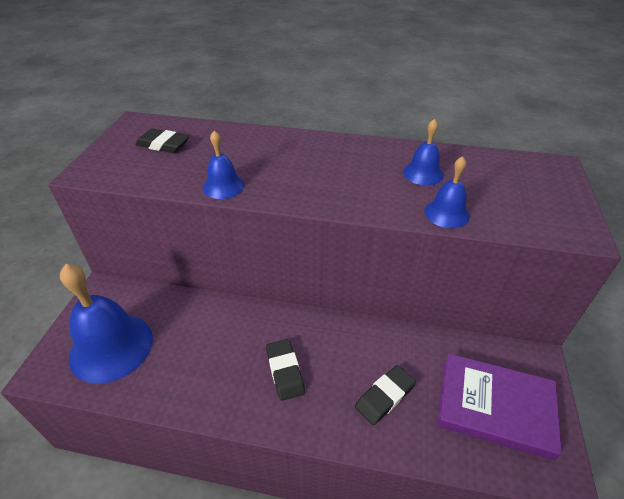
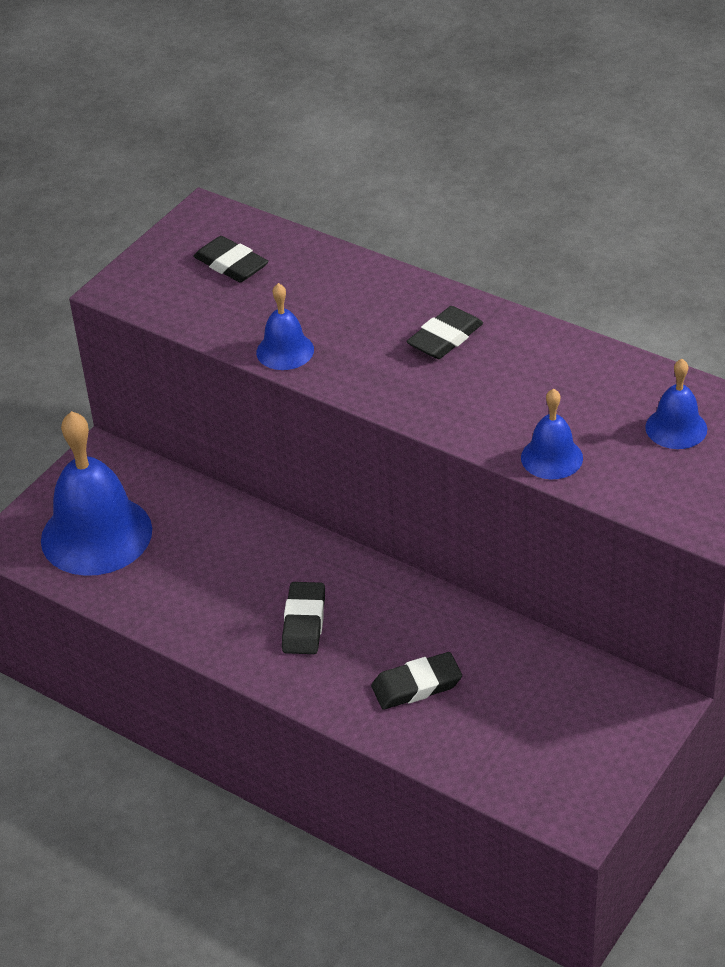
camera: 25 degrees right, 0 degrees up
(325, 158) = (445, 338): none -> black eraser
(423, 173) = (567, 393): blue bell -> blue bell (676, 428)
(495, 407) = (553, 736): purple book -> none

